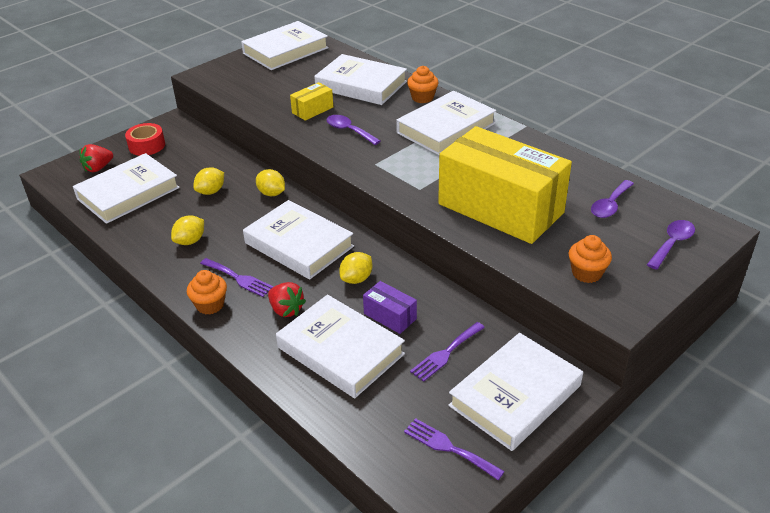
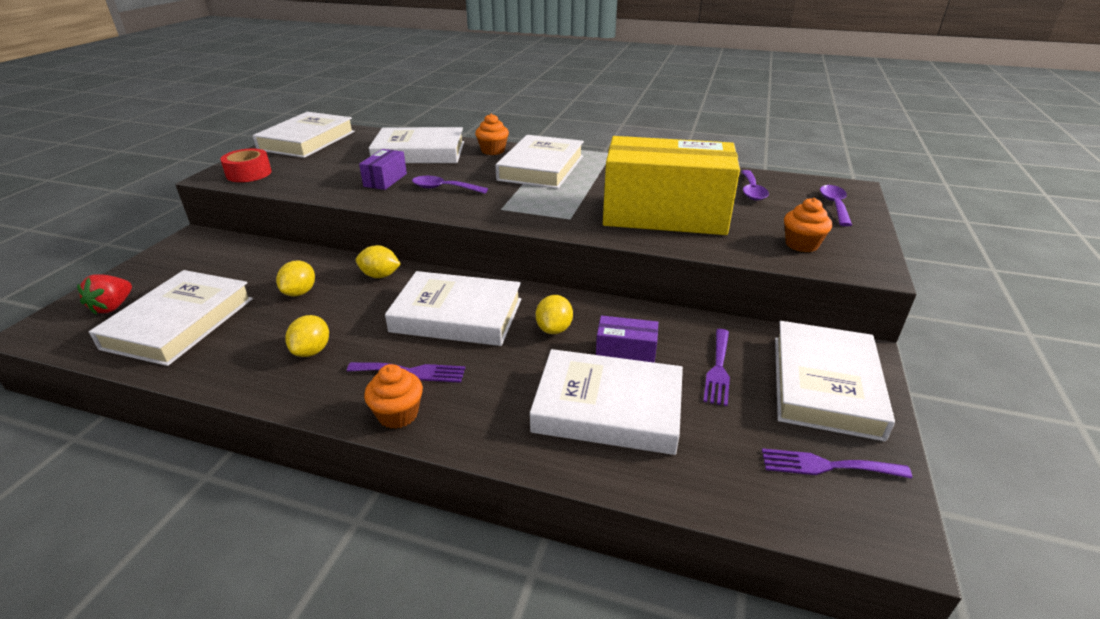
camera: 30 degrees left, 5 degrees down
(147, 146) = (173, 268): red tape -> red tape (249, 173)
(286, 310) = (503, 386): red strawberry -> none
(312, 110) = (385, 180): yellow box -> purple box

